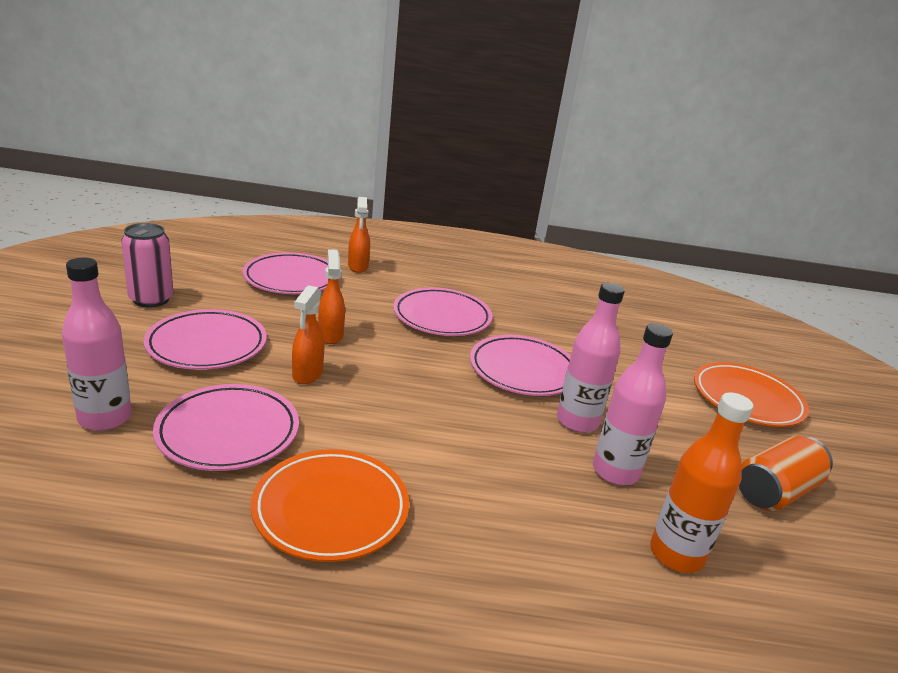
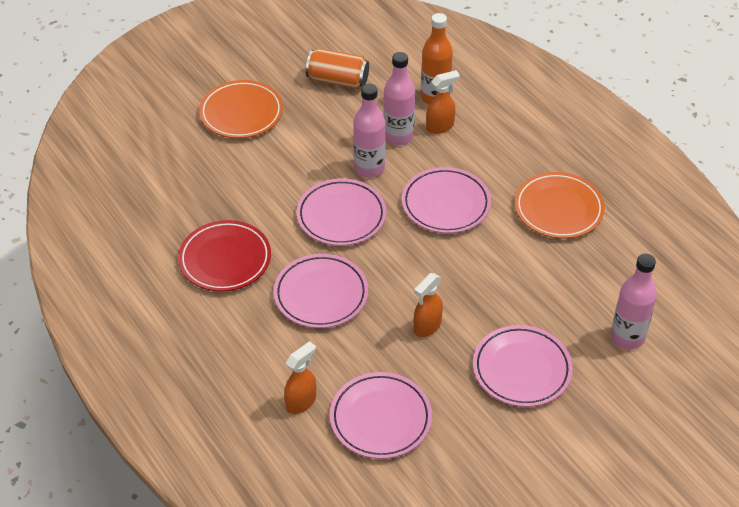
camera: 125 degrees left, 20 degrees up
(151, 299) = (520, 456): pink can -> none
(228, 432) = (568, 284): pink plate -> pink plate (446, 204)
(307, 374) = (482, 299): orange spray bottle -> orange spray bottle (440, 127)
(537, 305) = (225, 259): none -> red plate

